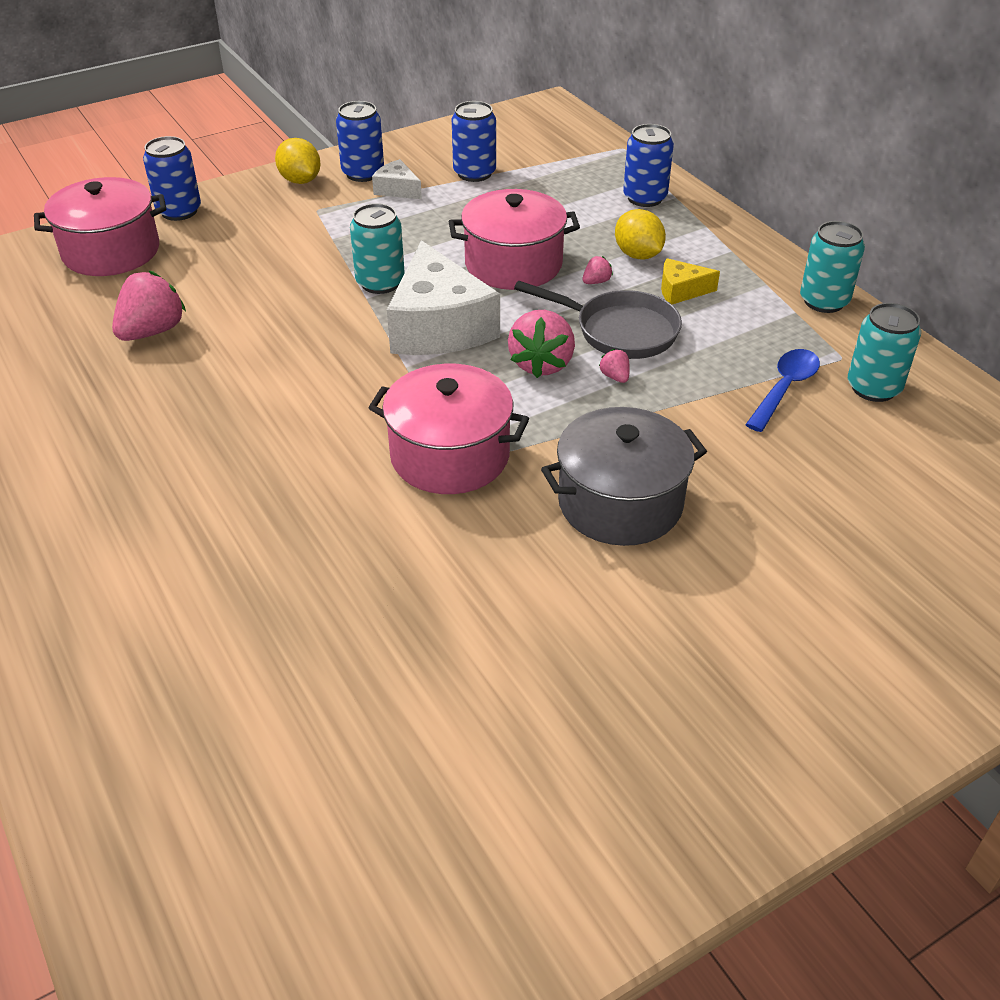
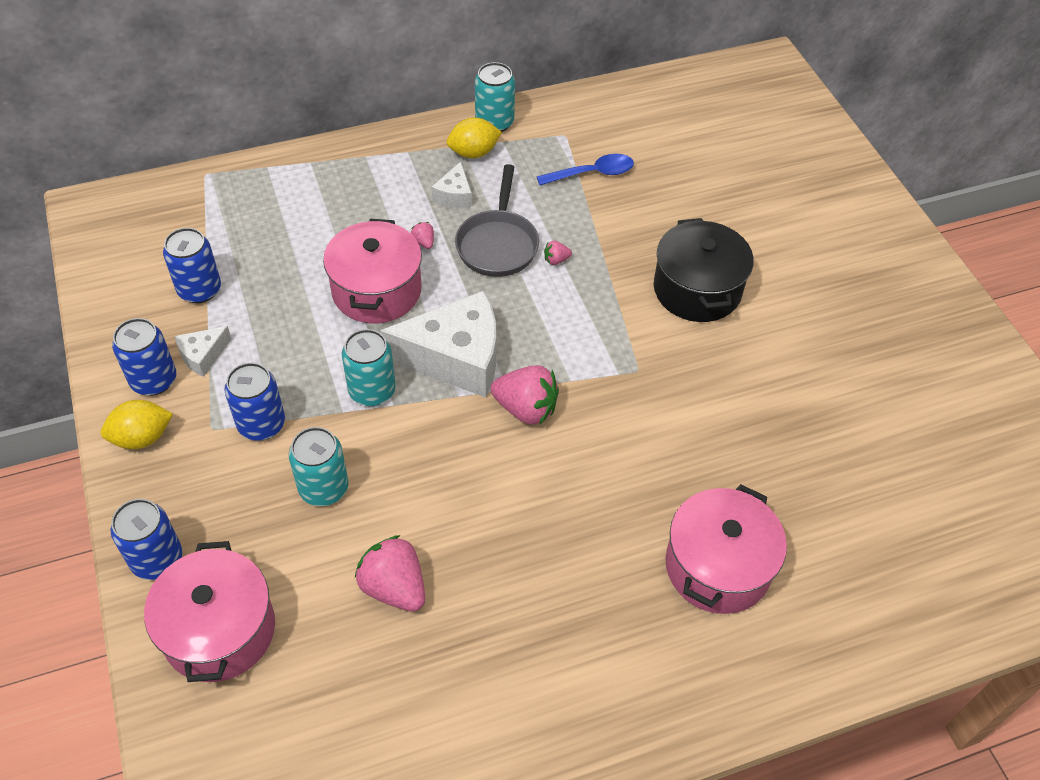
camera: 80 degrees left, 10 degrees up
(450, 455) = (629, 376): pink pot -> pink pot (717, 566)
(541, 364) = (528, 300): pink strawberry -> pink strawberry (526, 409)
(619, 331) = (498, 244): grey pan -> grey pan turned 150 degrees clockwise
(620, 503) = (697, 289): grey pot -> black pot
(638, 255) = (393, 207): yellow lemon -> yellow lemon (473, 153)
(645, 198) = (303, 181): blue can -> blue can (261, 424)
(681, 291) = (454, 195): yellow cheese -> white cheese
(785, 388) = (592, 173): blue spoon -> blue spoon turned 120 degrees clockwise
(873, 388) = (602, 131): turquoise can -> turquoise can (324, 488)

